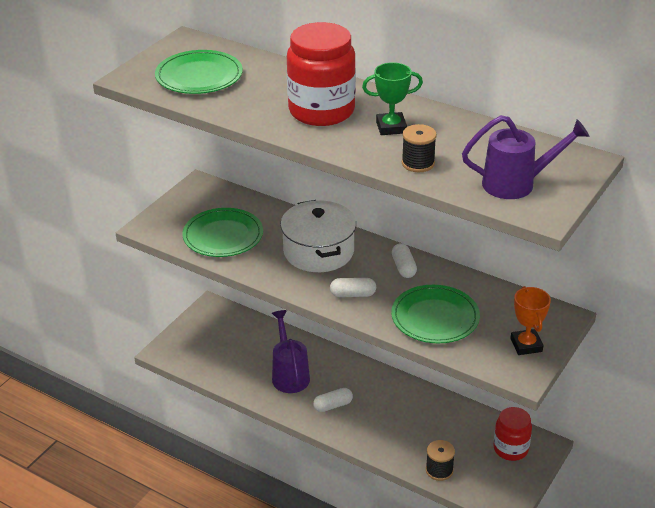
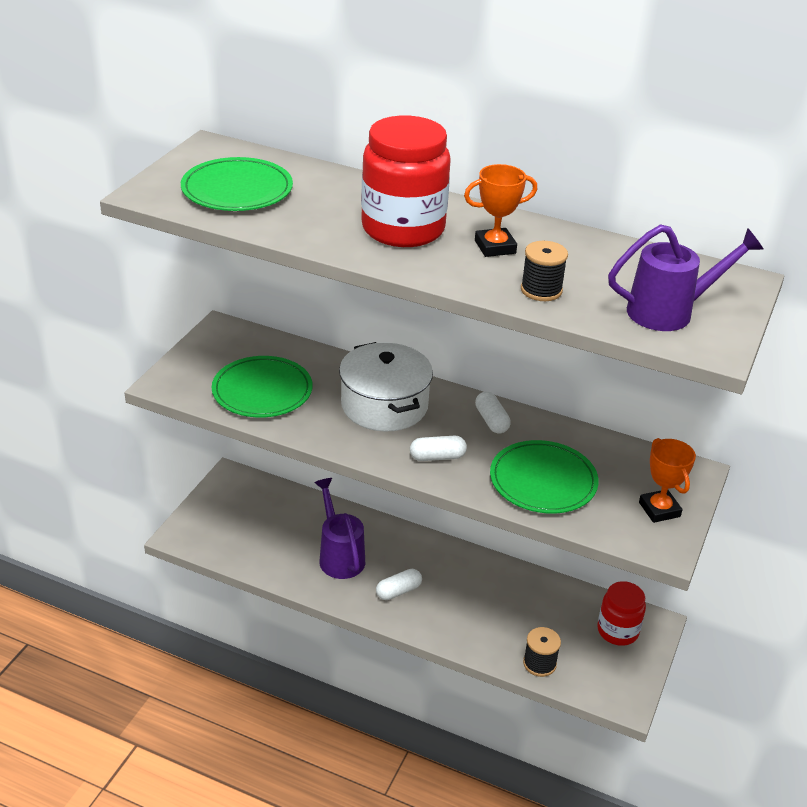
camera: 10 degrees left, 0 degrees up
(391, 127) = (495, 247): green trophy -> orange trophy

